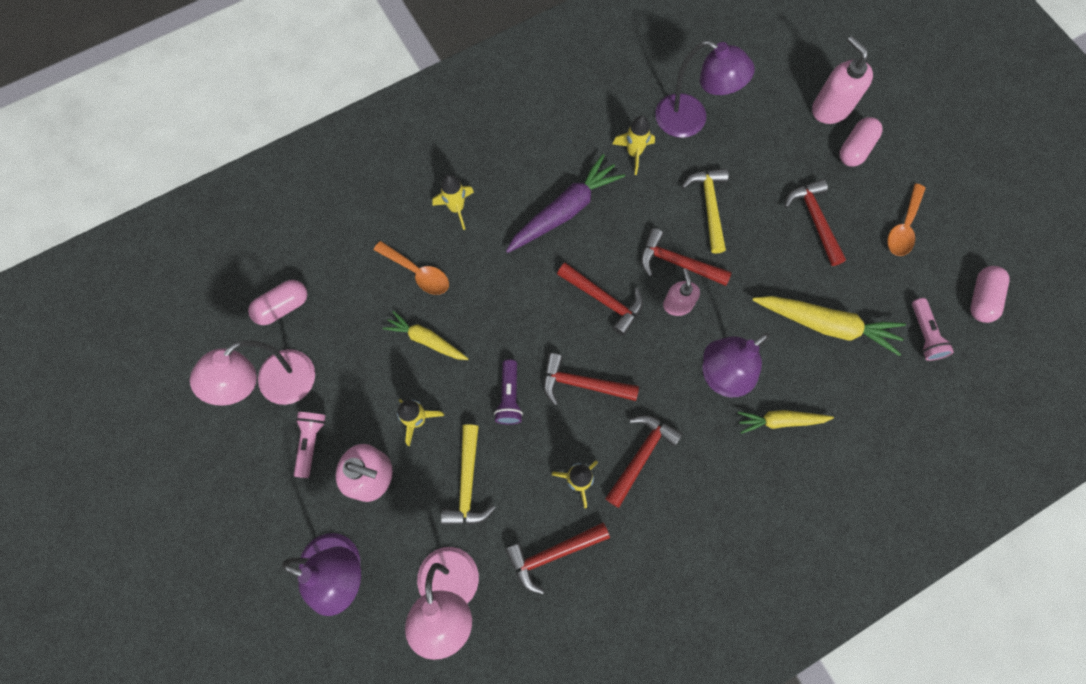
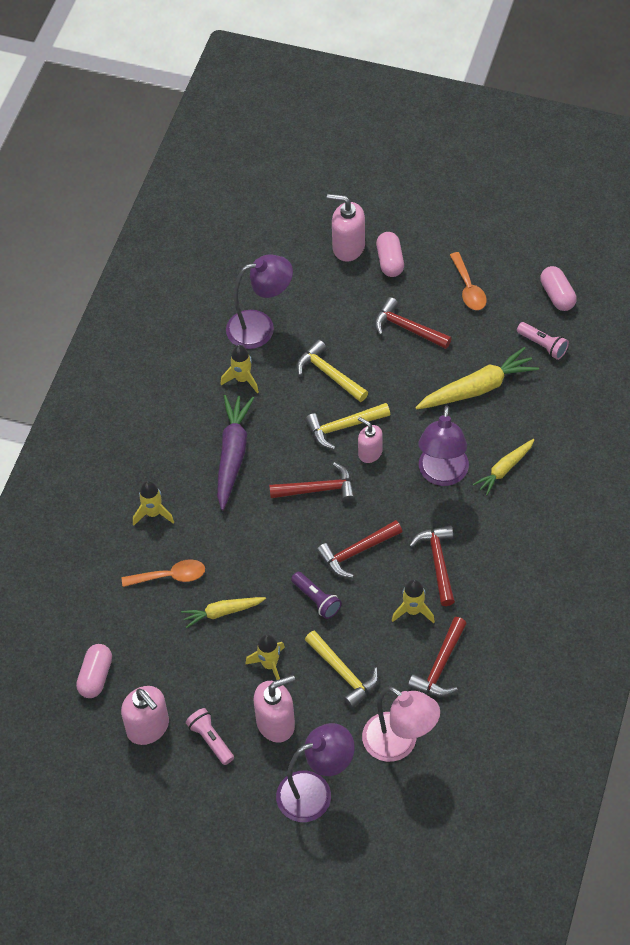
camera: 40 degrees left, 15 degrees down
(277, 386) = (148, 727): pink lamp -> pink soap dispenser
(677, 262) = (343, 427): red hammer -> yellow hammer

